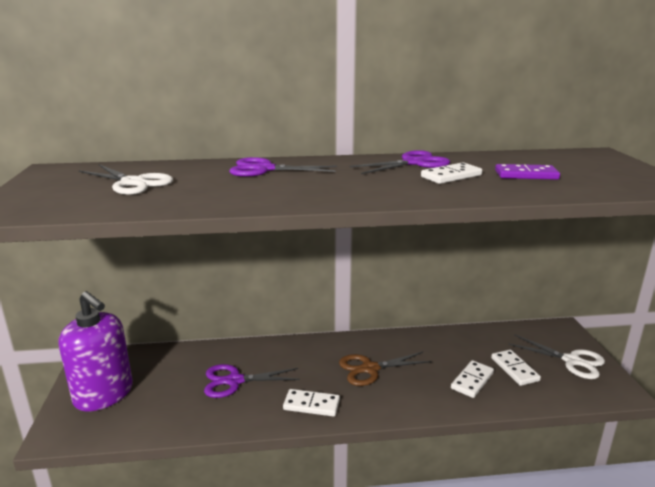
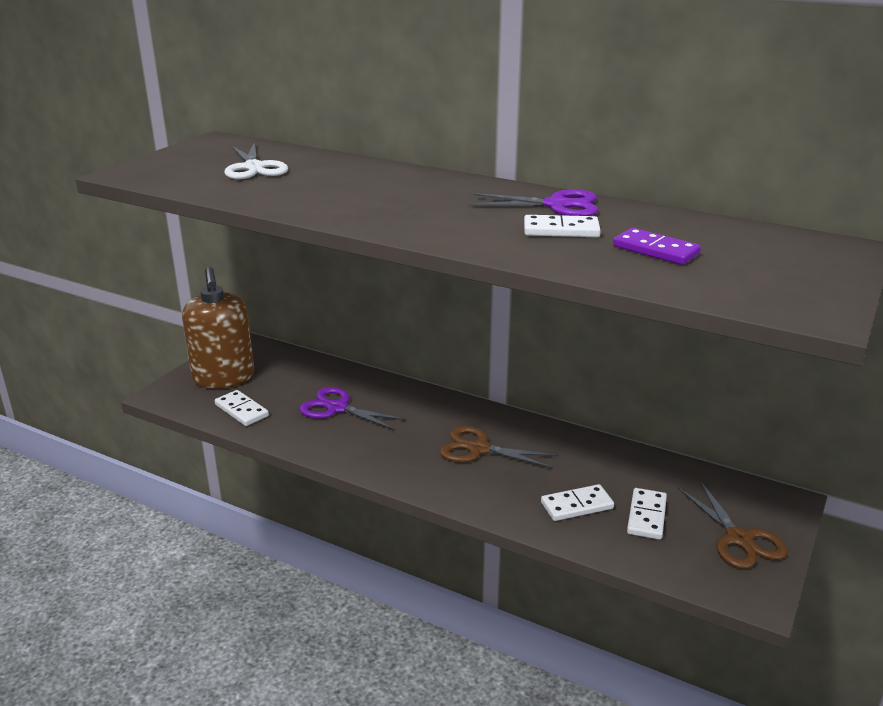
camera: 35 degrees right, 5 degrees up
(104, 394) = (223, 377): purple soap dispenser -> brown soap dispenser
(264, 169) = (387, 178): purple scissors -> none
(311, 405) = (381, 457): white domino -> white domino (241, 410)
(571, 361) = (739, 539): white scissors -> brown scissors

